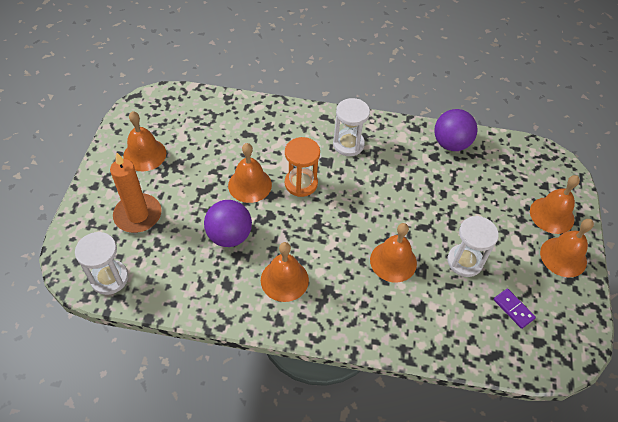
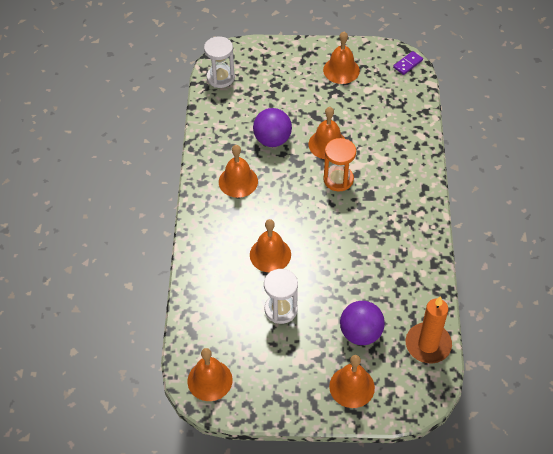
camera: 85 degrees right, 0 degrees up
(138, 215) = (279, 80): orange candle -> orange candle (428, 344)
(348, 144) = (395, 210): white hourglass -> none
(451, 144) = (422, 296): purple ball -> purple ball (360, 333)
(513, 309) = (238, 348): purple domino -> purple domino (407, 64)
(563, 257) = (303, 394): orange bell -> orange bell (210, 380)

